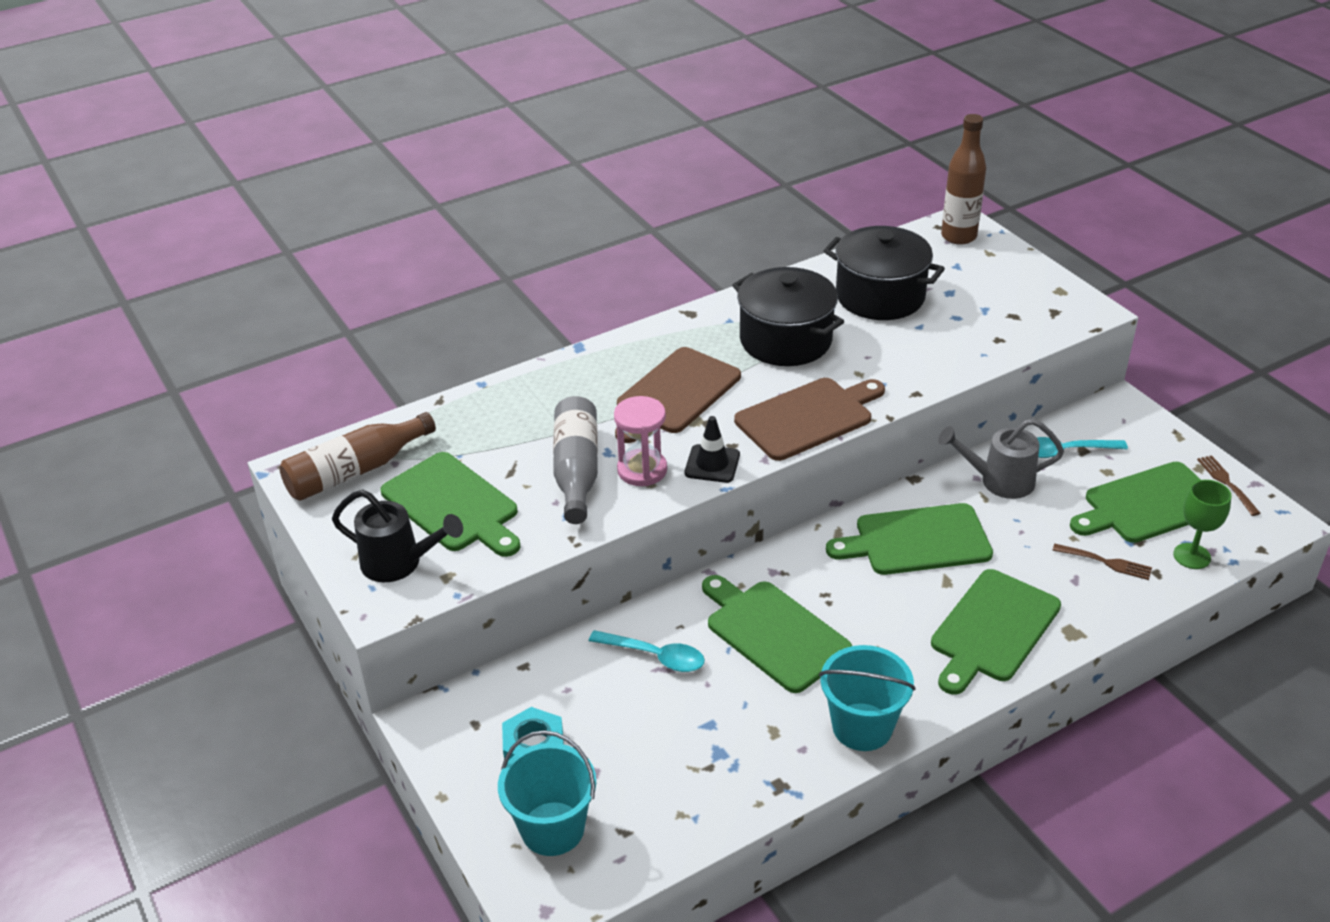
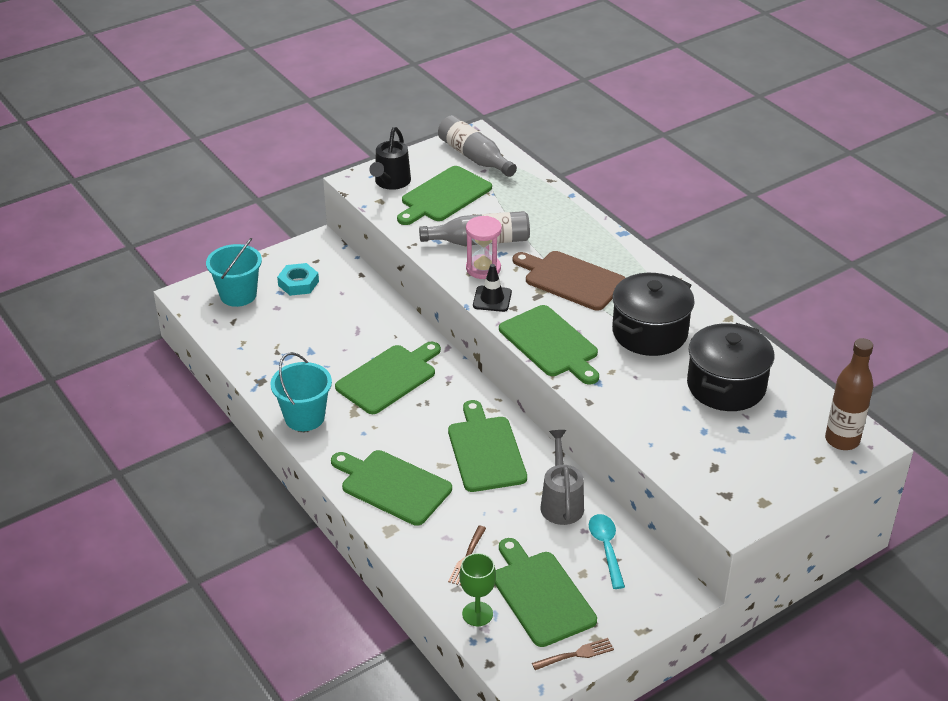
camera: 85 degrees right, 0 degrees up
(356, 471) = (474, 157): brown bottle -> grey bottle
(655, 656) = (368, 326): turquoise spoon -> none
(808, 417) = (550, 344): brown cutting board -> green cutting board

